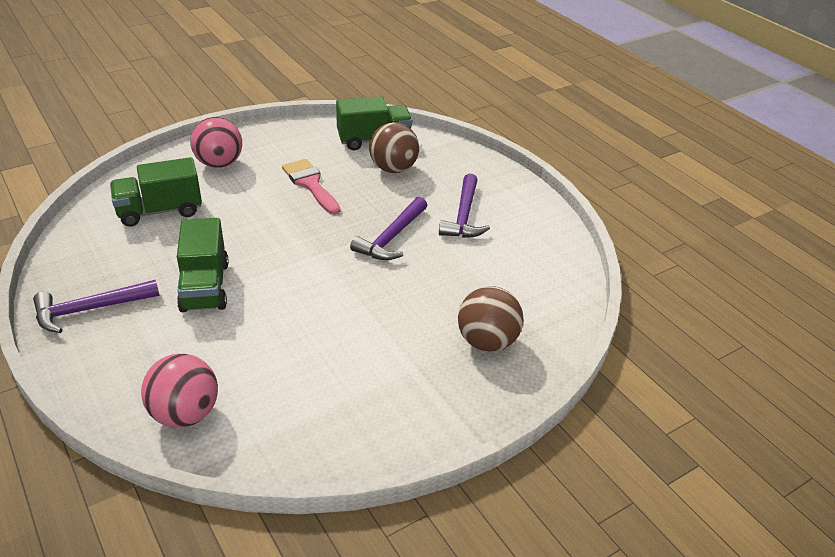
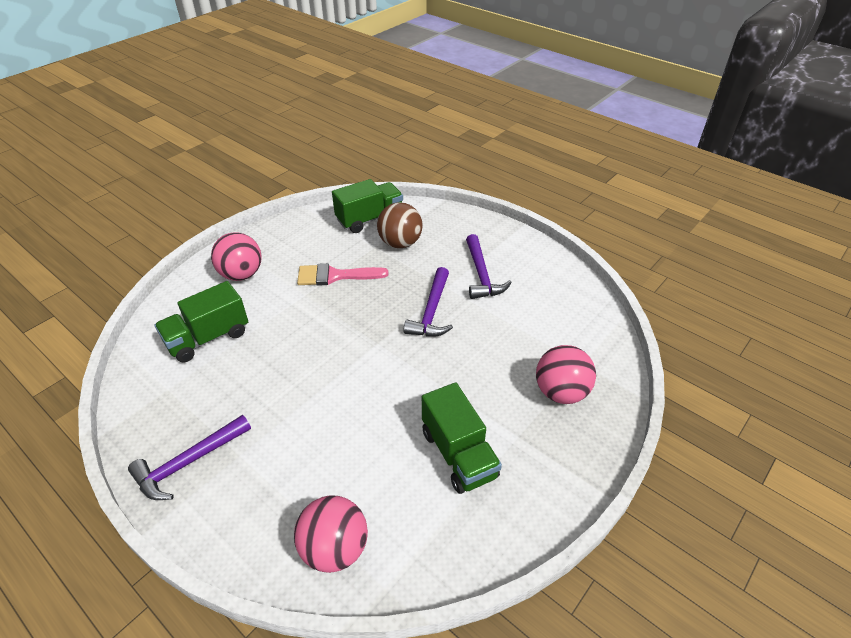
camera: 15 degrees left, 5 degrees up
(205, 286) = (289, 406): green truck -> green truck (459, 454)
(310, 184) = (335, 276): pink brush -> pink brush turned 45 degrees counterclockwise
(487, 342) = (561, 392): brown ball -> pink ball

